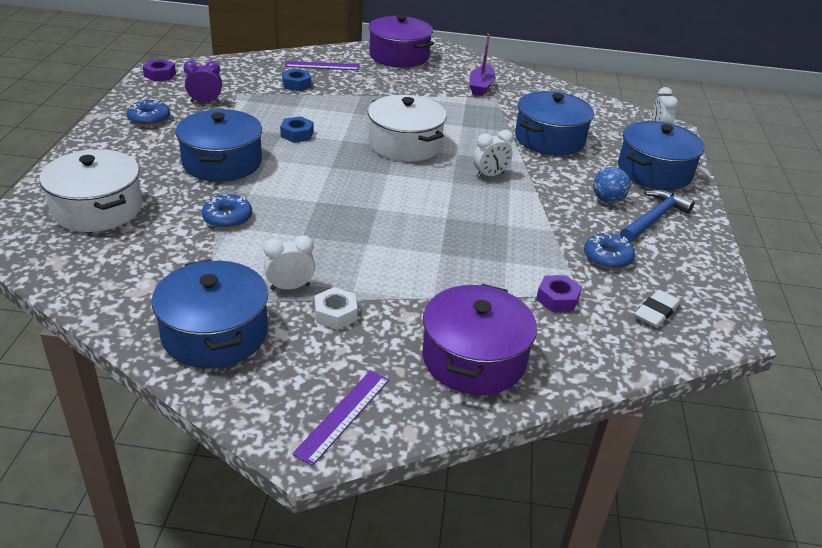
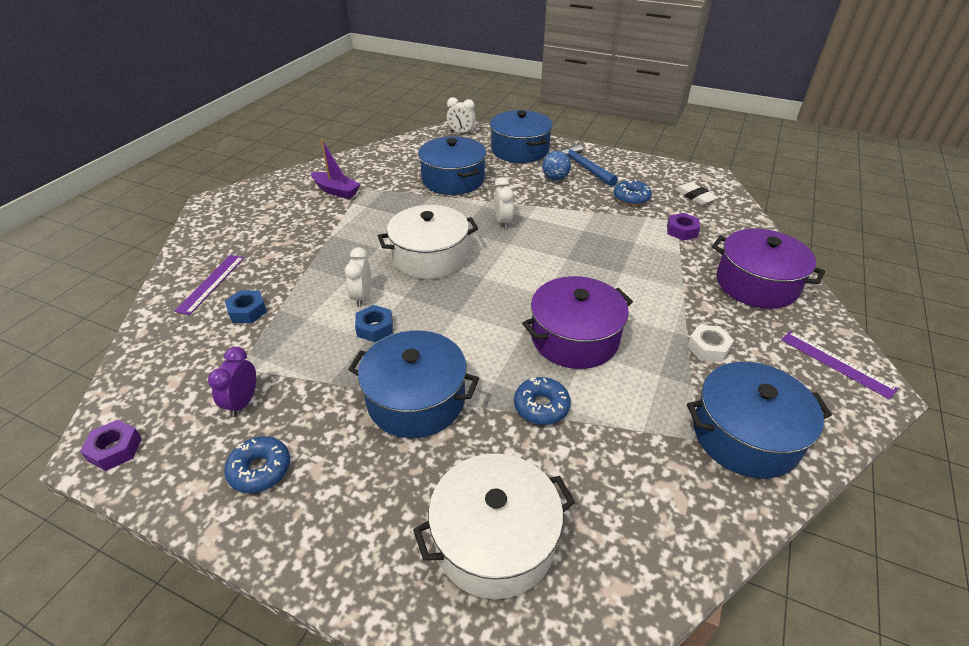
camera: 70 degrees left, 5 degrees up
(290, 287) = (669, 372): white clock -> white clock (362, 297)
(399, 56) = (230, 224): purple pot -> purple pot (574, 338)

